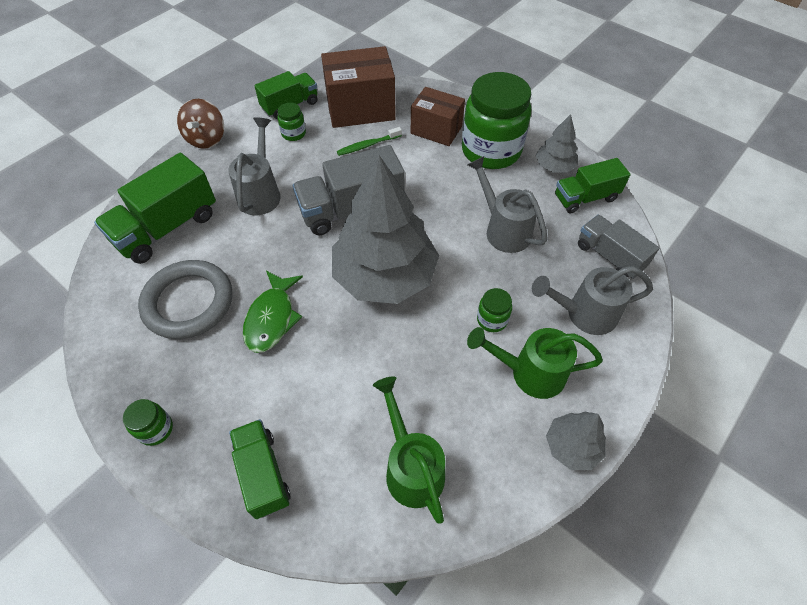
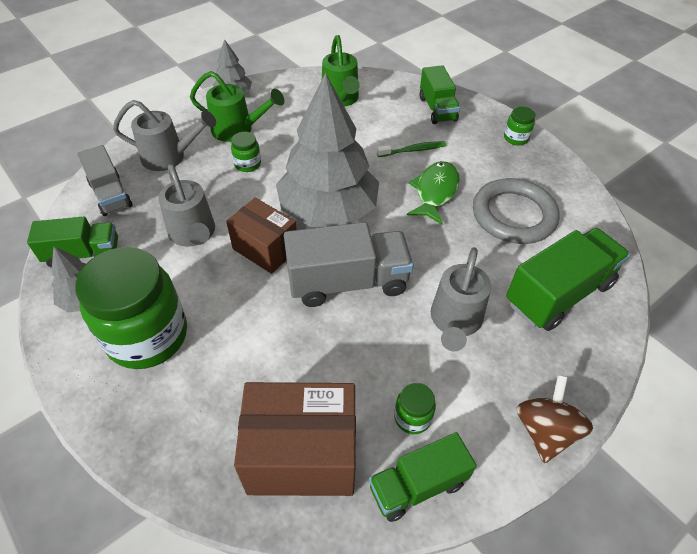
camera: 170 degrees left, 5 degrees down
(368, 145) = (307, 374): green toothbrush -> green toothbrush (413, 150)
(436, 130) = (202, 386): brown box -> brown box (265, 249)

